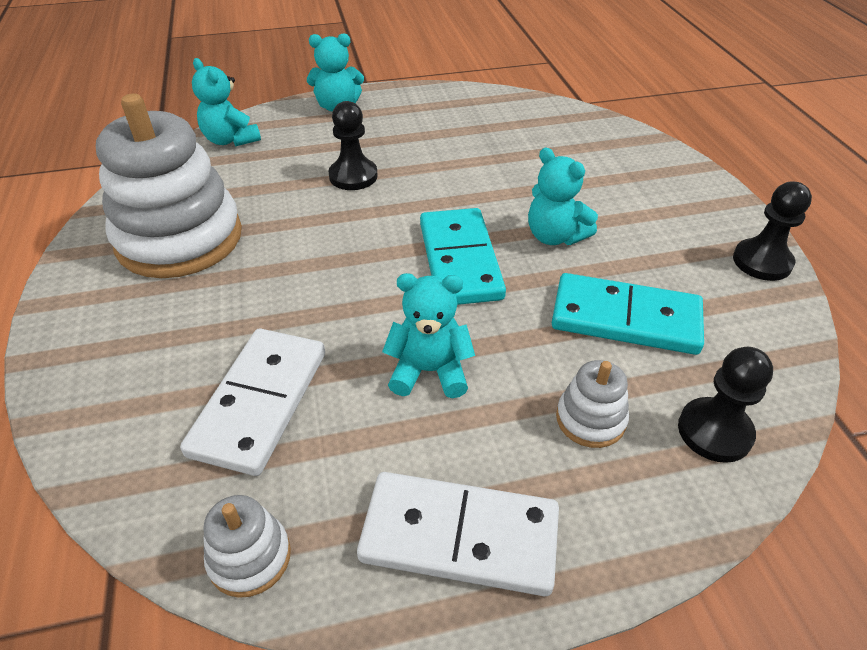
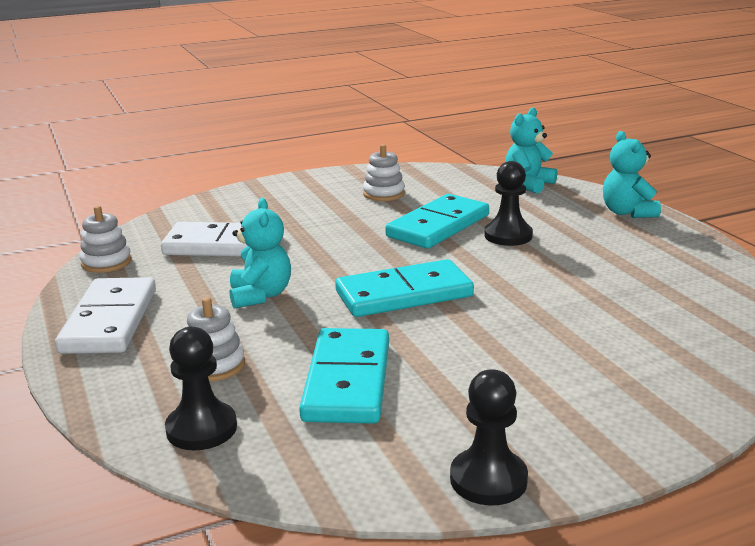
camera: 80 degrees right, 20 degrees down
(179, 238) = (383, 194): white stacking toy -> white stacking toy, size x0.43
(304, 214) = (438, 226): none -> turquoise domino
(555, 236) = (467, 337): turquoise teddy bear -> none

